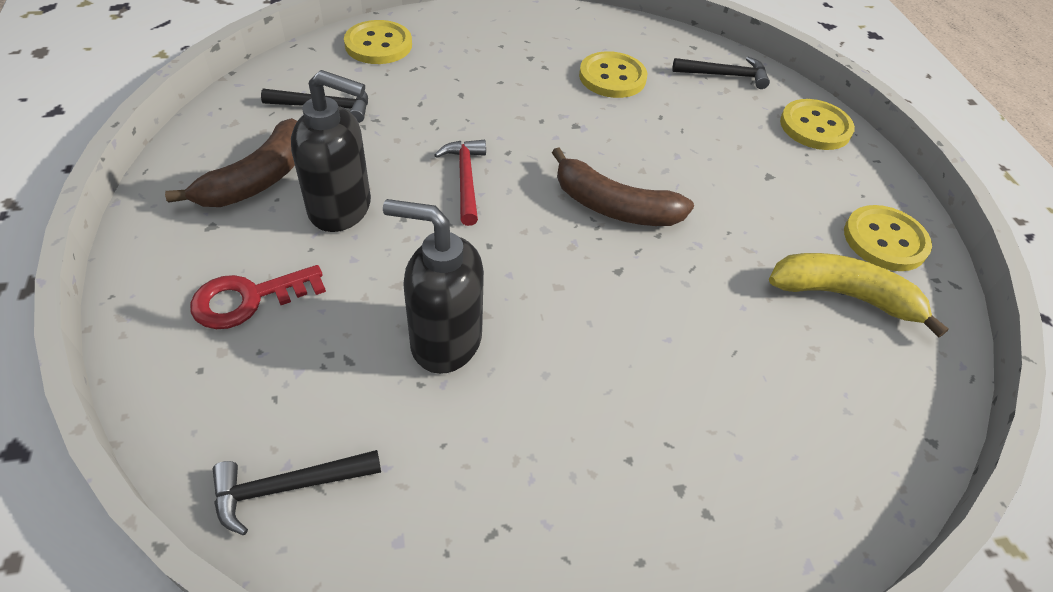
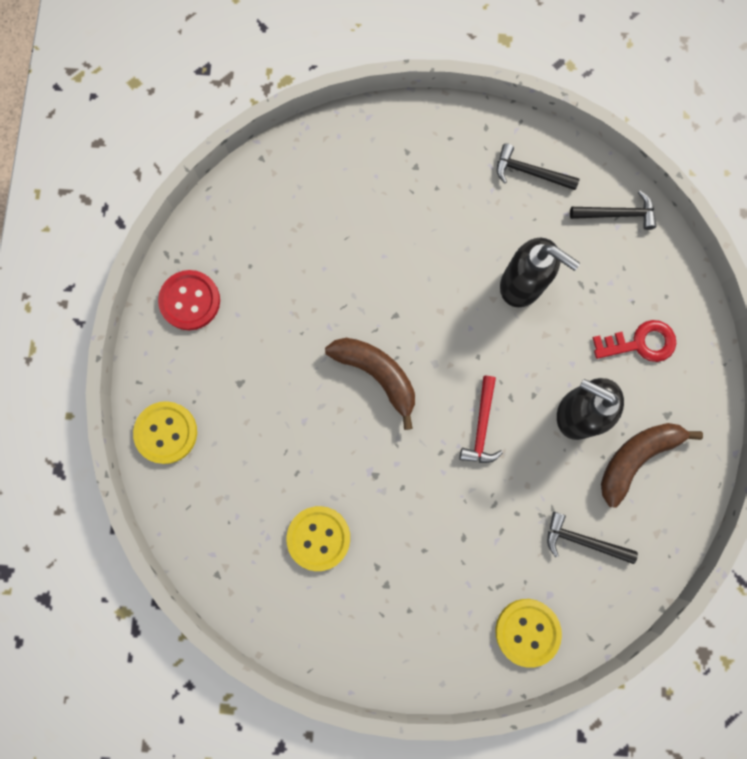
camera: 160 degrees left, 30 degrees up
(725, 75) = (209, 521): black hammer -> black hammer (530, 172)
(844, 296) = (251, 262): yellow banana -> none
(885, 240) = (190, 301): yellow button -> red button

